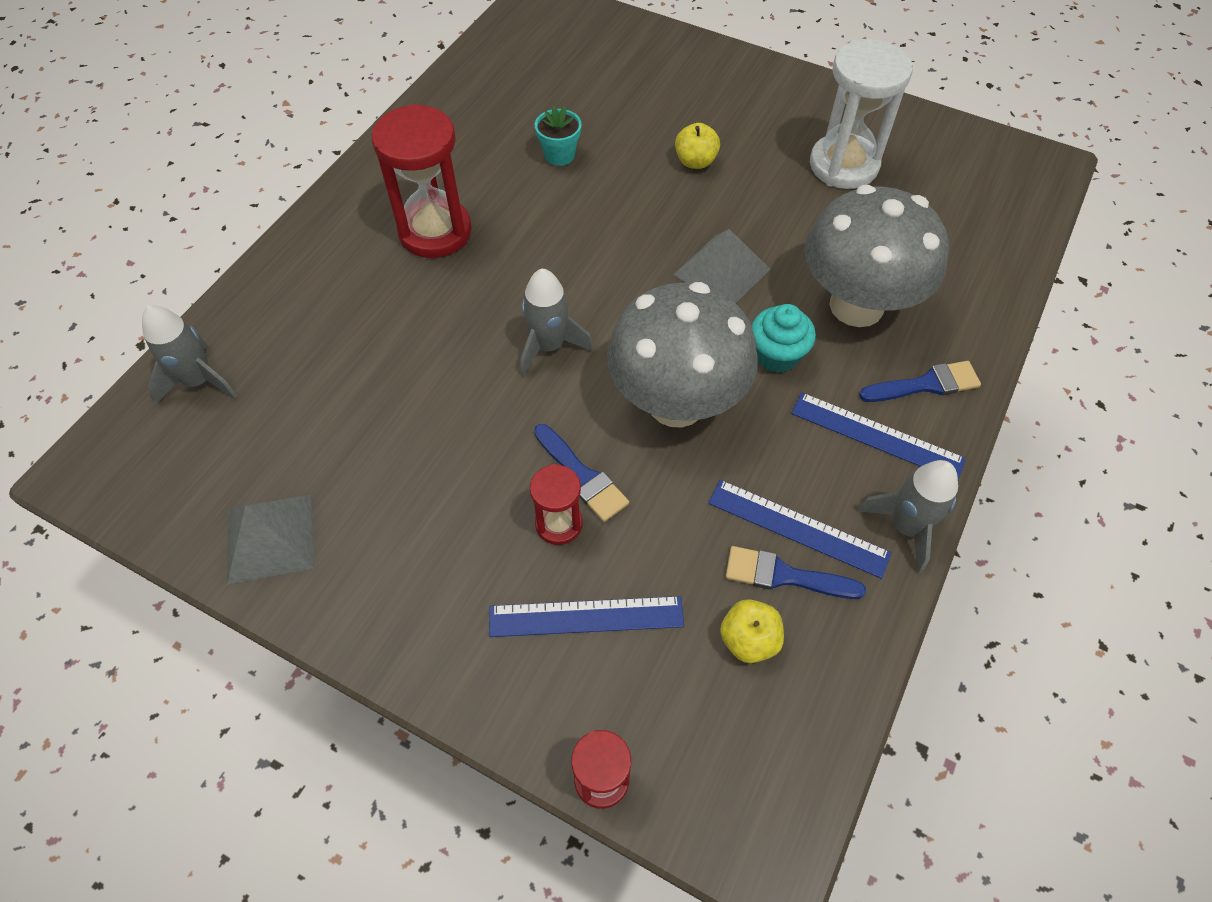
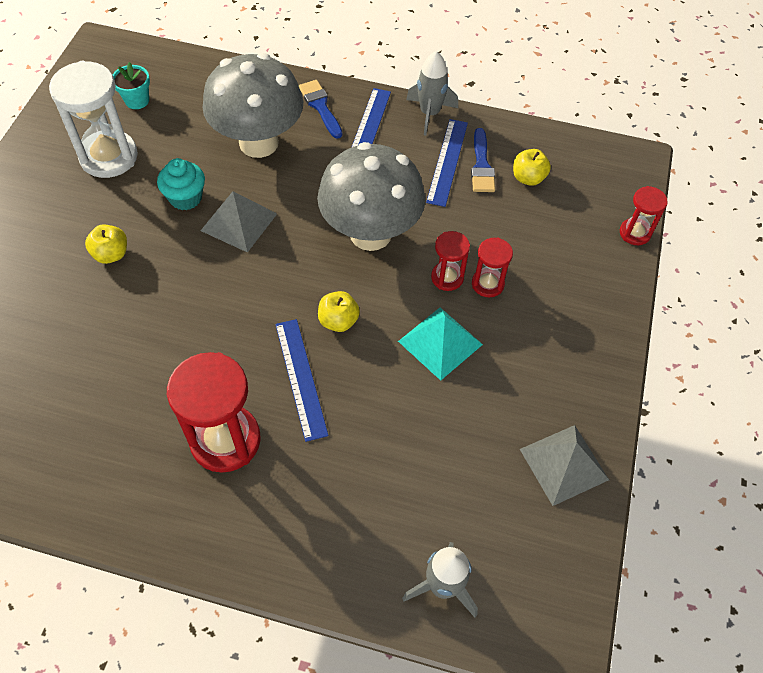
camera: 105 degrees left, 0 degrees up
(485, 445) = (440, 343): none -> turquoise pyramid
(549, 346) = (338, 321): grey rocket -> yellow apple
(559, 155) = (109, 360): turquoise flower pot -> turquoise flower pot (137, 100)
(582, 476) = (447, 277): blue brush -> red hourglass
(586, 616) = (545, 257): blue ruler -> blue ruler (301, 378)
(777, 355) = (314, 182): turquoise cupcake -> turquoise cupcake (185, 198)

